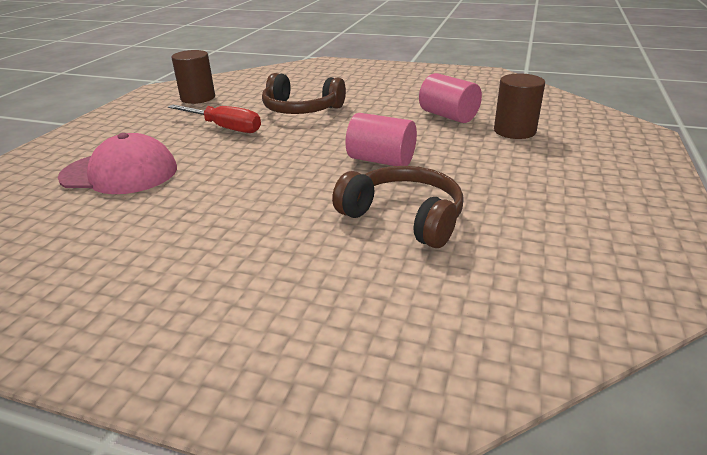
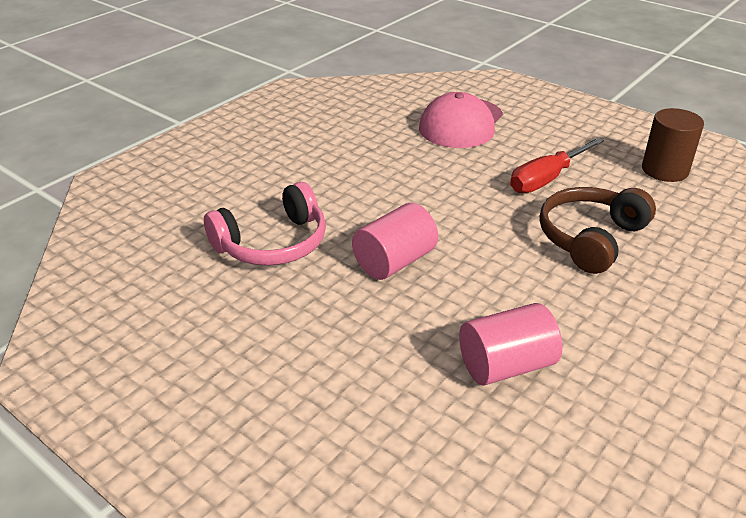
camera: 110 degrees right, 5 degrees up
(403, 217) = (273, 243): brown headphones -> pink headphones
(514, 131) = (412, 413): brown cylinder -> none

